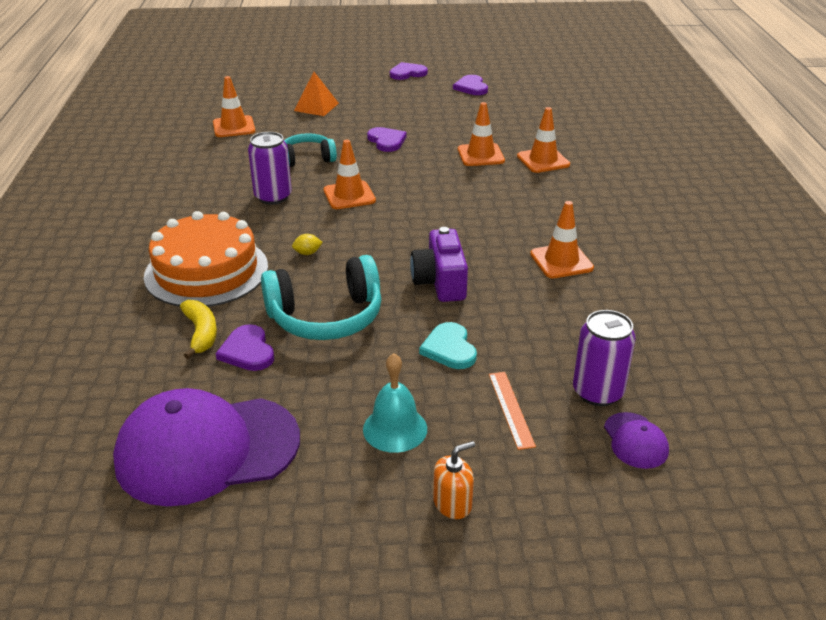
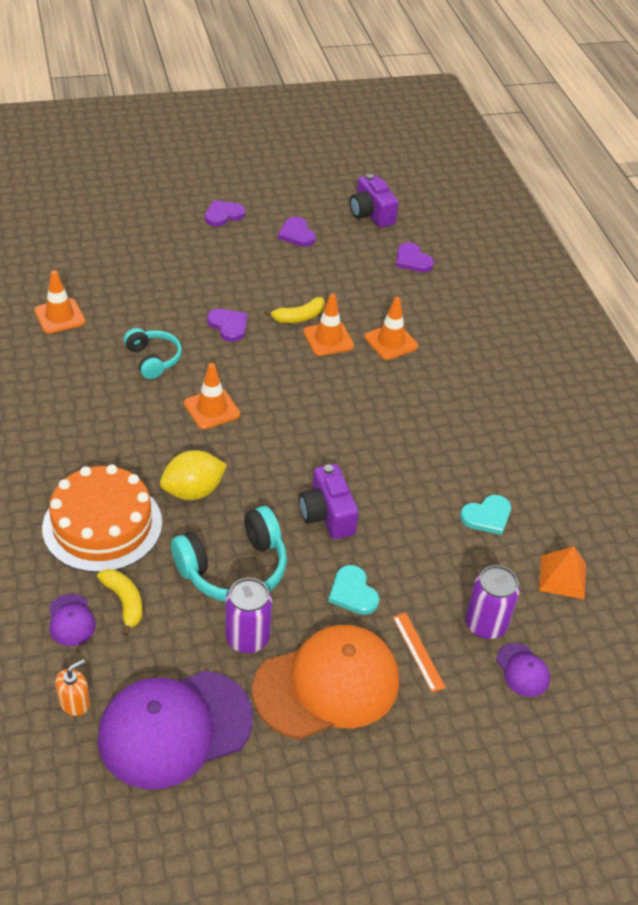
camera: 15 degrees left, 10 degrees up
(140, 343) = (71, 620): none -> purple cap
(247, 351) = (174, 617): purple heart -> purple heart (412, 260)
(273, 197) = (135, 418): purple can -> purple can (247, 638)
(307, 159) = (153, 359): turquoise headphones -> turquoise headphones turned 90 degrees clockwise
(307, 253) = (193, 491): yellow lemon -> yellow lemon, size x2.37
(316, 107) = (139, 277): orange pyramid -> orange pyramid (562, 577)
(395, 429) = (327, 685): turquoise bell -> orange cap
(452, 503) = (391, 751): orange soap dispenser -> orange soap dispenser (74, 702)
(456, 139) = (299, 317): none -> yellow banana
(545, 78) = (371, 214): none -> purple camera
(561, 261) = (431, 477): orange traffic cone -> none
(617, 298) = (487, 516): none -> turquoise heart

